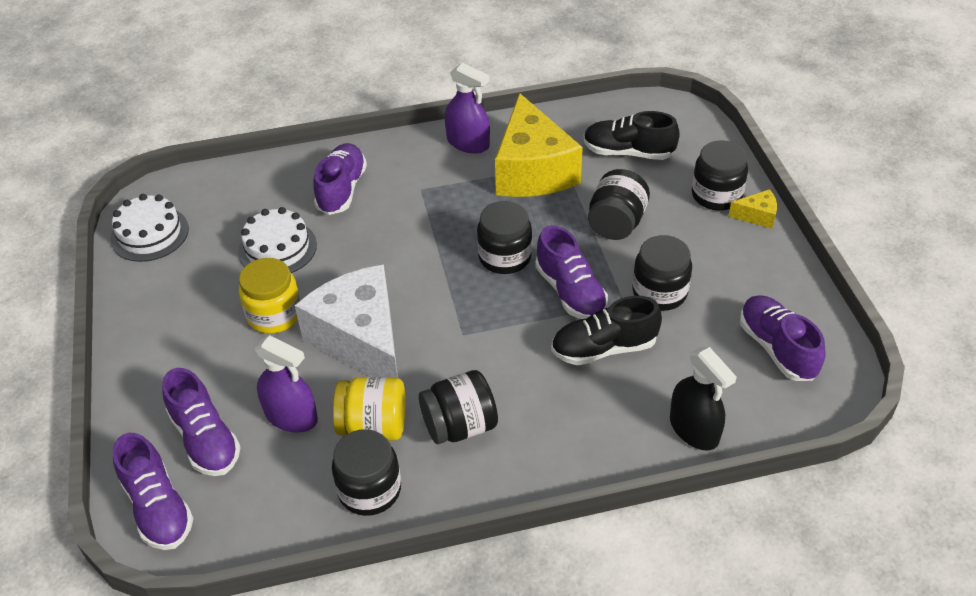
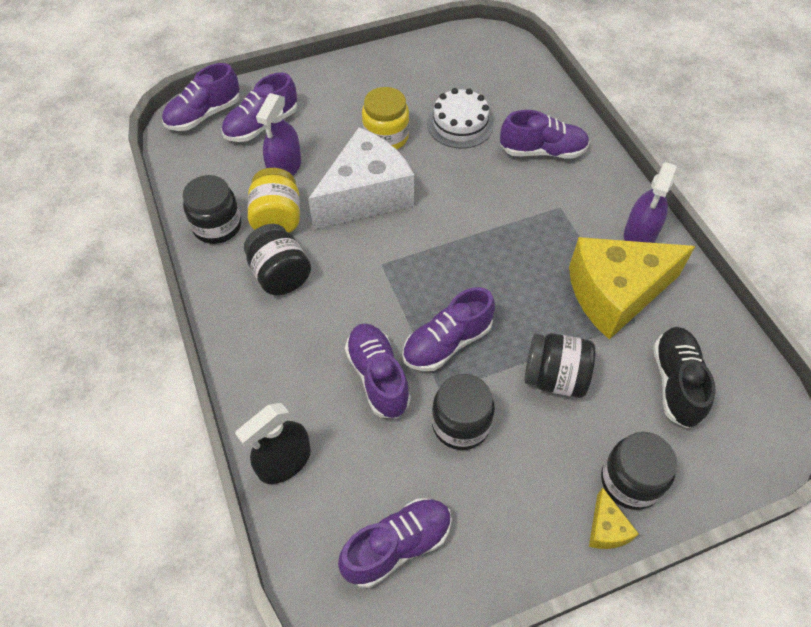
camera: 80 degrees right, 10 degrees up
(150, 234) = (459, 48): white cake -> none
(505, 257) = (483, 284): black jar -> none
(604, 348) = (378, 377): black shoe -> purple shoe

